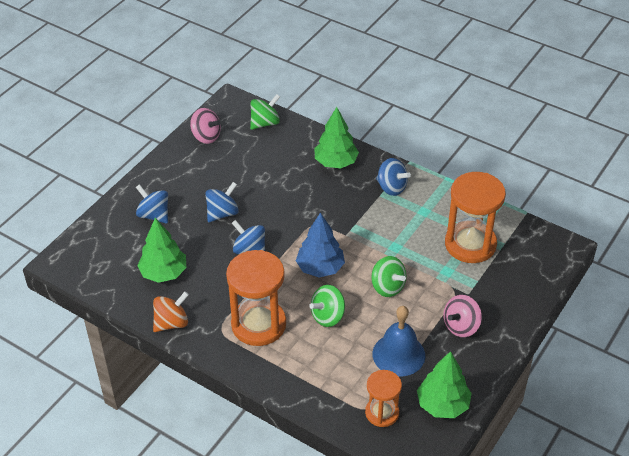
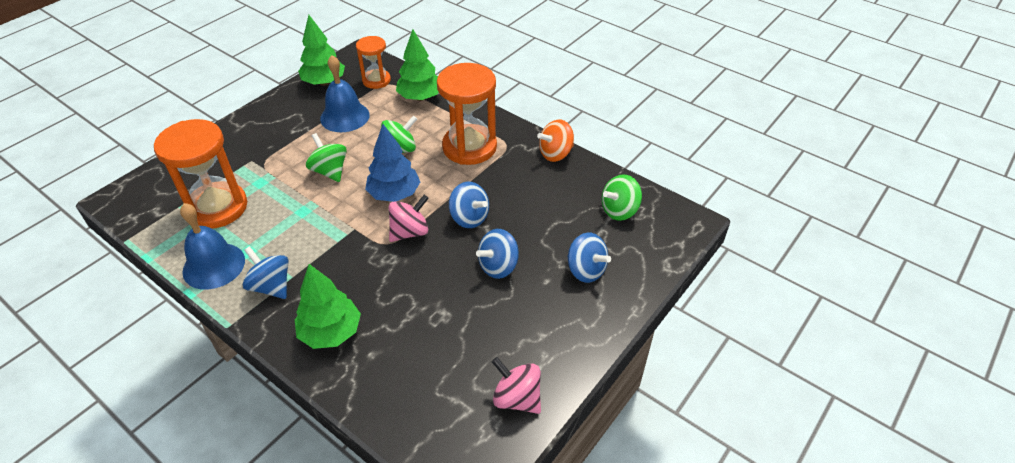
camera: 175 degrees left, 0 degrees up
(164, 273) = (567, 201): green tree -> green tree (420, 97)
(265, 123) = (419, 419): green spinning top -> green spinning top (619, 211)
(443, 199) = (214, 265): none -> blue bell
(461, 326) = (275, 133): pink spinning top -> pink spinning top (410, 232)

